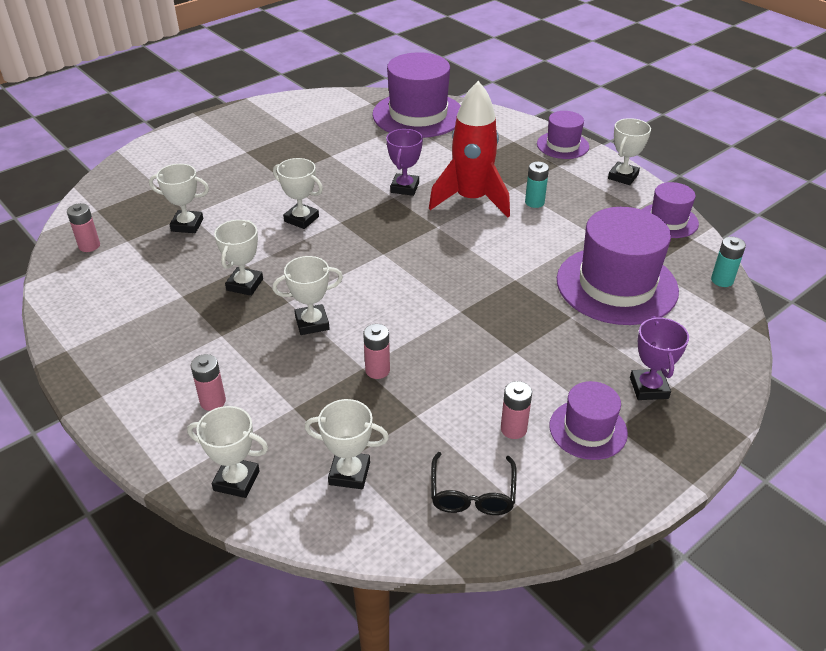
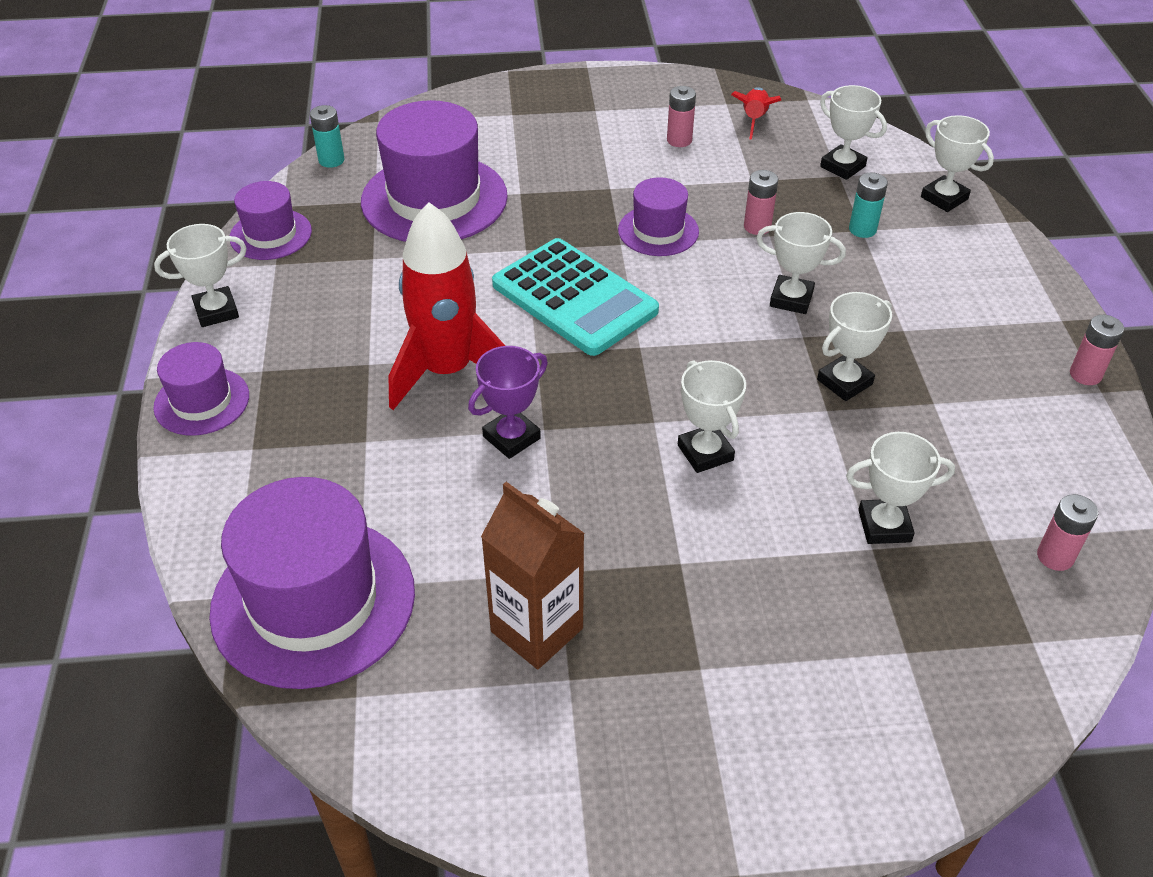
camera: 145 degrees left, 5 degrees up
(187, 225) = (884, 526): white trophy -> white trophy turned 45 degrees counterclockwise
(213, 401) = (941, 266): pink battery -> pink battery (1085, 375)
(322, 138) = (537, 630): none -> brown carton
(450, 263) = (574, 298): none -> turquoise calculator
(472, 493) = (754, 120): black glasses -> red rocket
(534, 202) = (376, 328): turquoise battery -> turquoise battery (862, 229)
(588, 429) = (620, 117): purple hat -> purple hat (658, 231)
(649, 388) = (533, 120): purple trophy -> none

